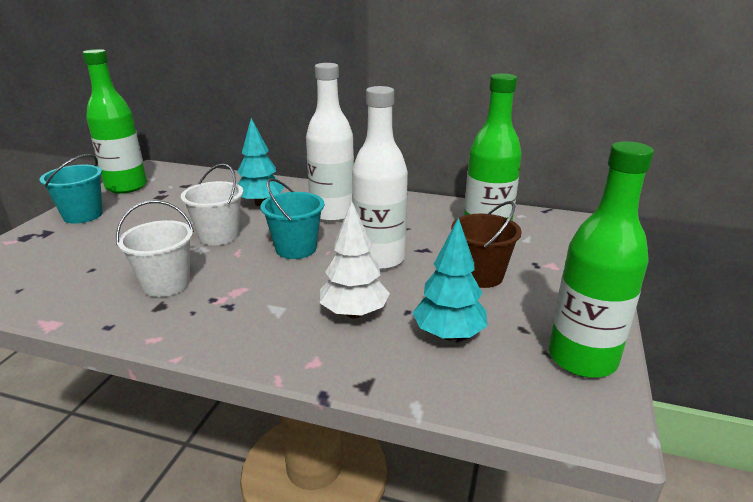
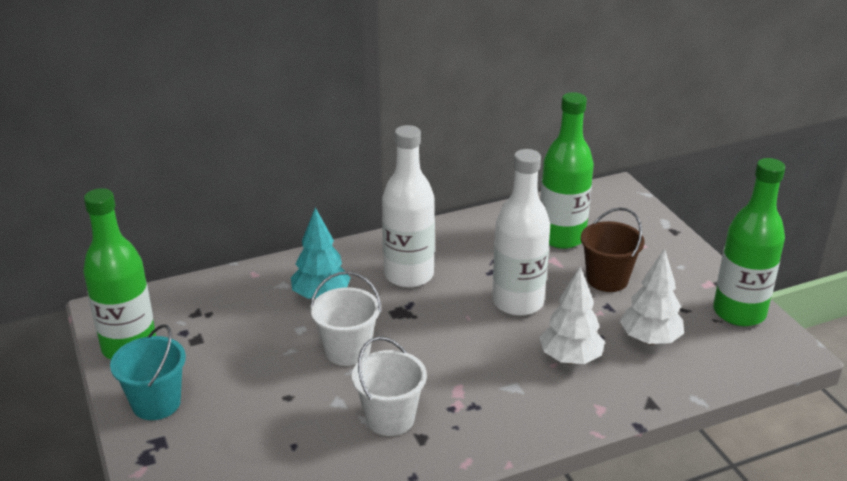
camera: 40 degrees left, 5 degrees up
(296, 248) = (438, 327): turquoise bucket -> none
(448, 335) = (650, 340): turquoise tree -> white tree

